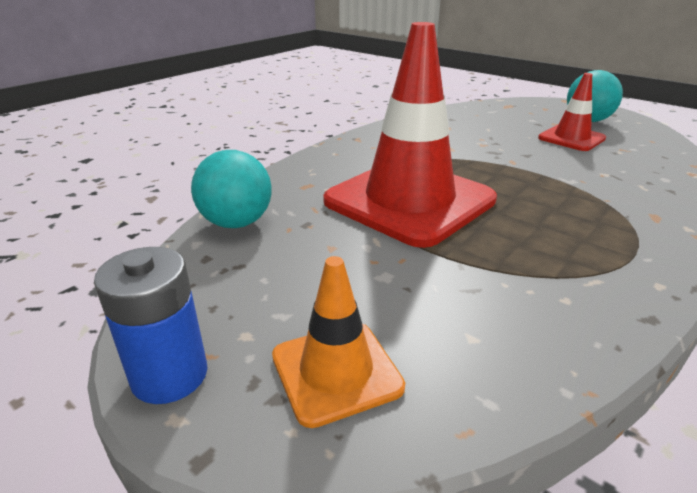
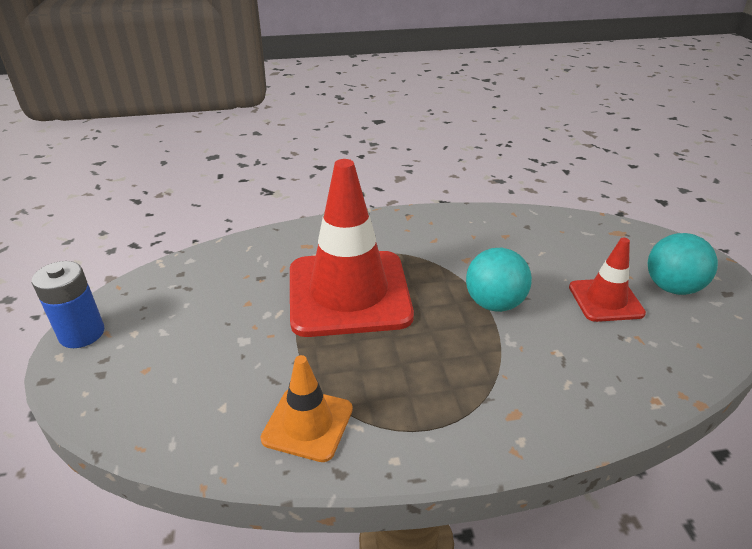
camera: 40 degrees right, 5 degrees up
(236, 223) = (226, 256): turquoise ball -> turquoise ball (494, 303)
(336, 371) = (138, 378): orange traffic cone -> orange traffic cone (308, 424)

